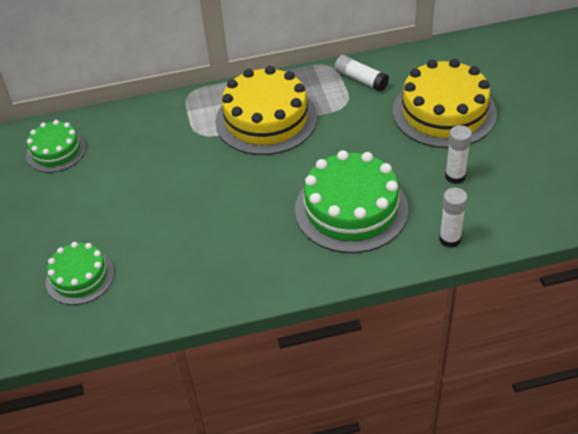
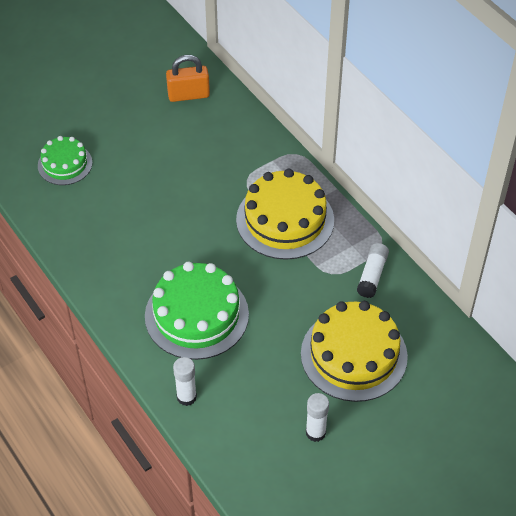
camera: 65 degrees right, 5 degrees up
(56, 151) = (188, 95): green cake -> orange padlock
(455, 177) = (267, 384): white glue stick -> white glue stick (315, 432)

